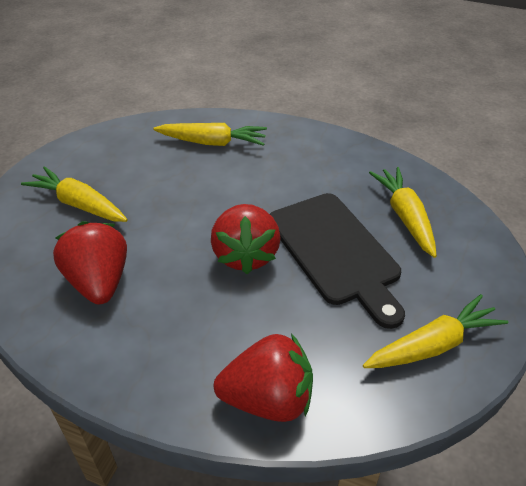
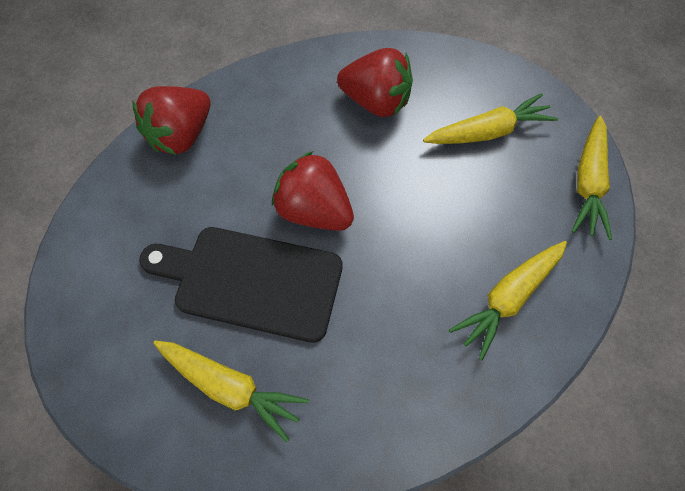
camera: 130 degrees right, 20 degrees up
(433, 345) = (104, 266): yellow carrot -> yellow carrot (588, 183)

